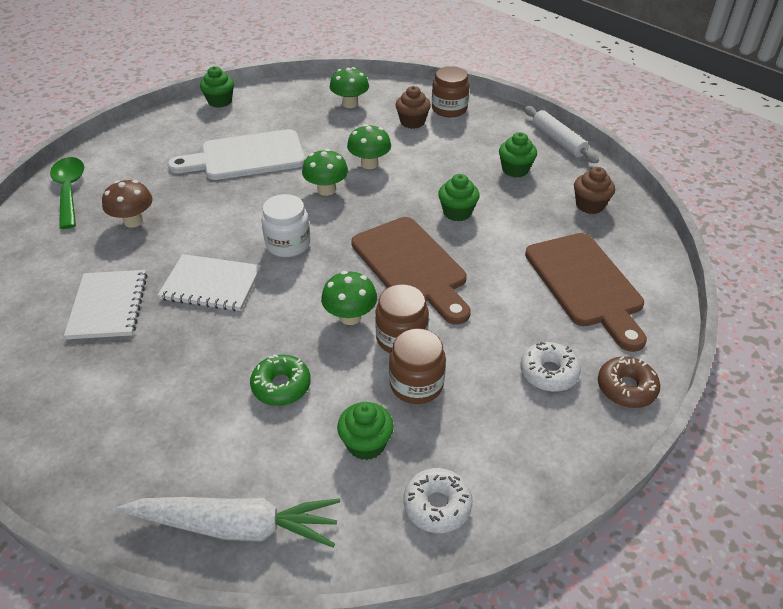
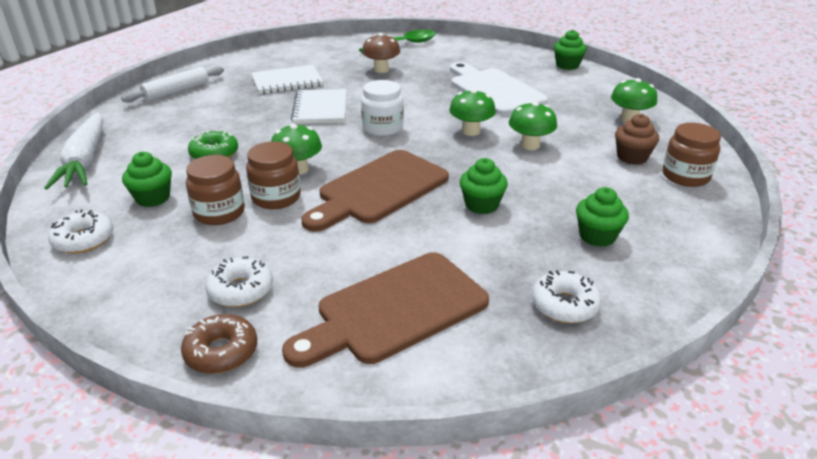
camera: 75 degrees right, 10 degrees down
(558, 140) = (700, 266): white rolling pin -> white rolling pin (176, 91)
(590, 205) = (564, 305): brown cupcake -> white donut

